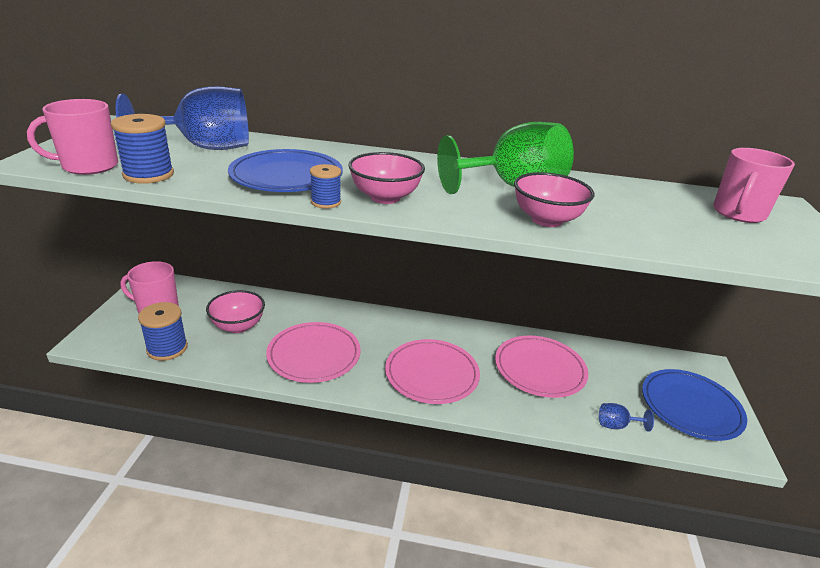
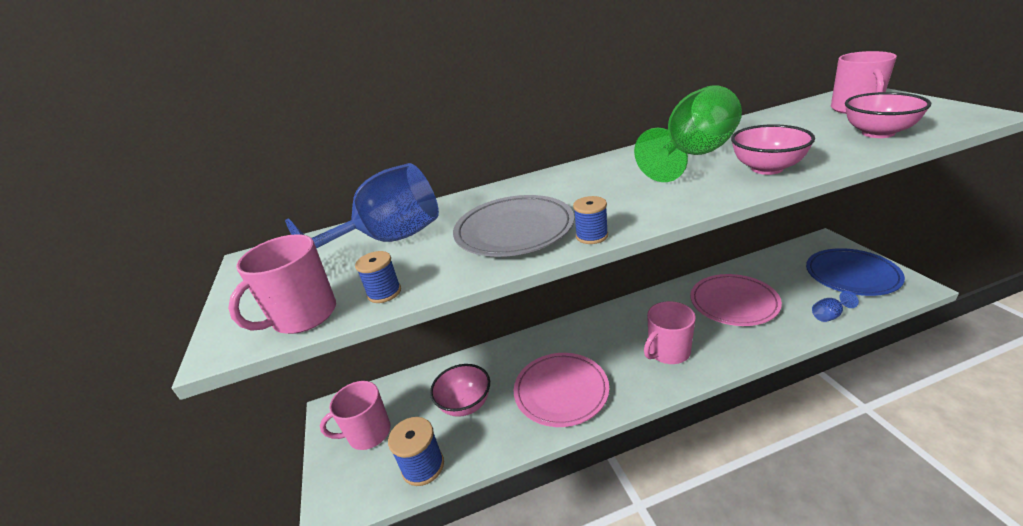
camera: 20 degrees left, 0 degrees up
(148, 175) = (384, 293): blue spool -> blue spool, size x0.60
(286, 176) = (514, 230): blue plate -> grey plate
(385, 197) = (627, 208): pink bowl -> pink bowl (878, 133)
(432, 374) = (668, 352): pink plate -> pink mug

